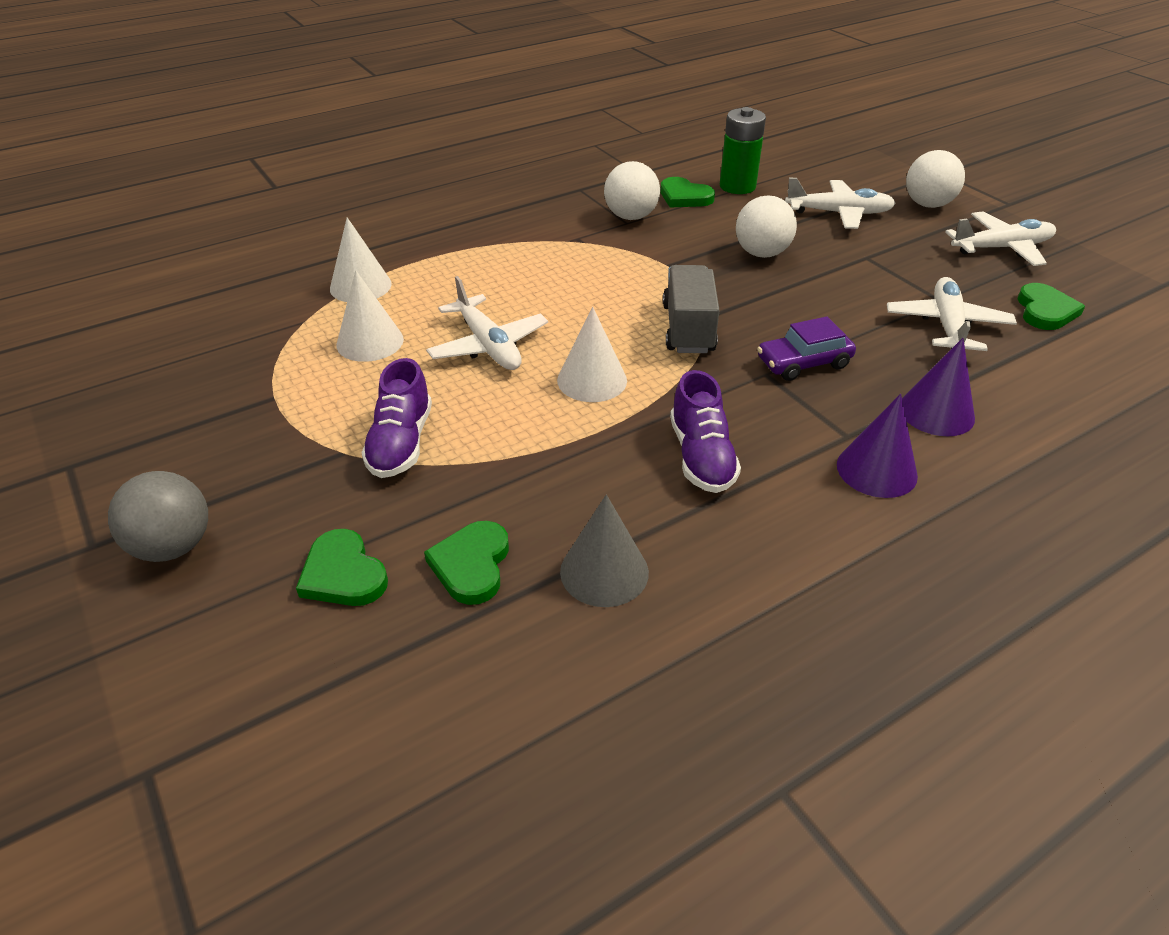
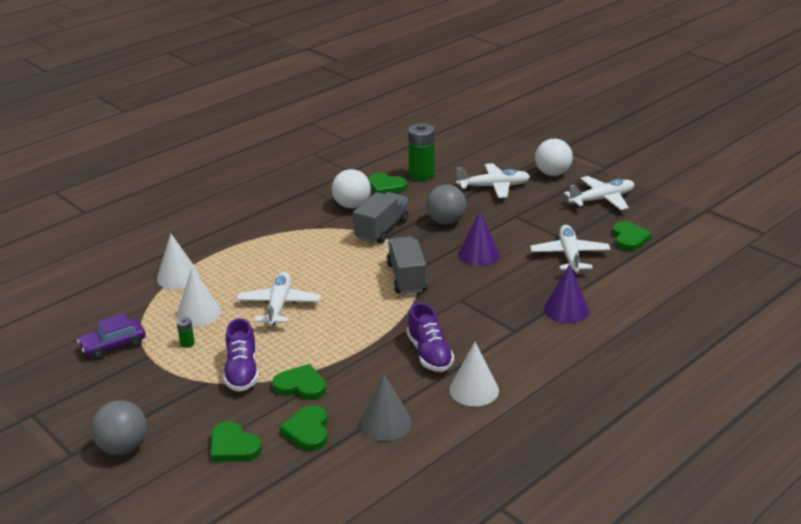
camera: 10 degrees left, 10 degrees down
(337, 386) = (187, 343): none -> green battery
(483, 481) = (301, 385): none -> green heart
(488, 346) = (279, 305): white plane -> white plane turned 135 degrees counterclockwise
(592, 380) = (352, 318): white cone -> white cone (474, 390)
(665, 254) = (381, 230): none -> grey truck
(761, 253) = (446, 221): white ball -> grey ball
(803, 363) = (483, 290): purple car -> purple car (113, 345)
(876, 470) = (533, 347): purple cone -> purple cone (479, 254)

